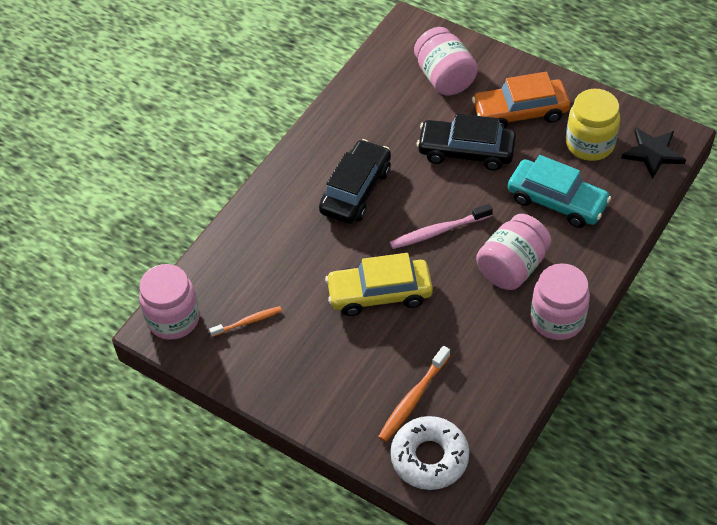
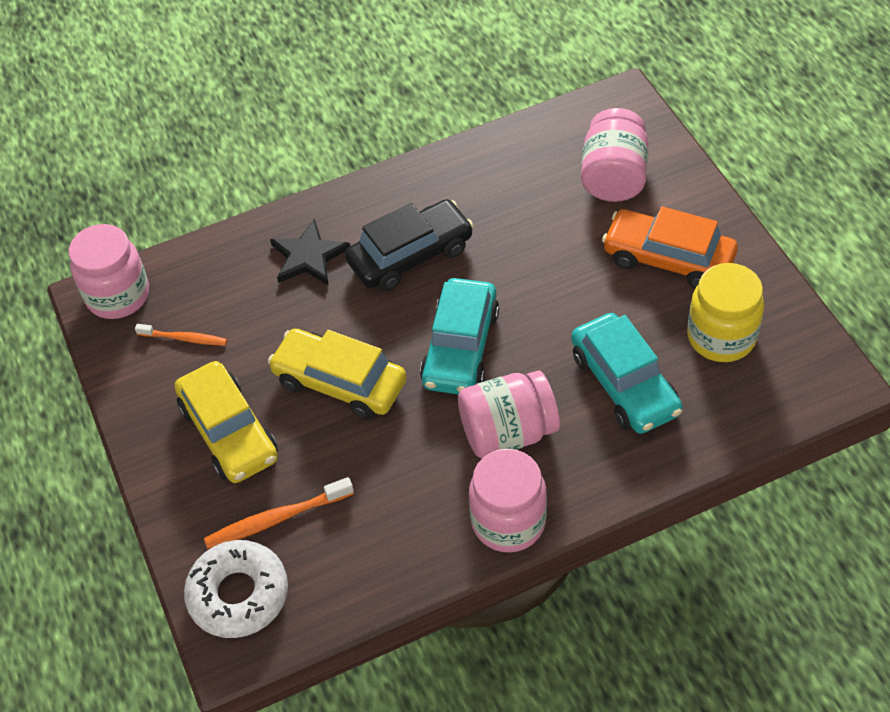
camera: 35 degrees right, 0 degrees up
(333, 364) = (229, 432): none -> yellow car
(438, 231) = (460, 347): pink toothbrush -> turquoise car
(466, 151) = (567, 273): black car -> none
(653, 153) = (791, 388): black star -> black star (309, 257)

